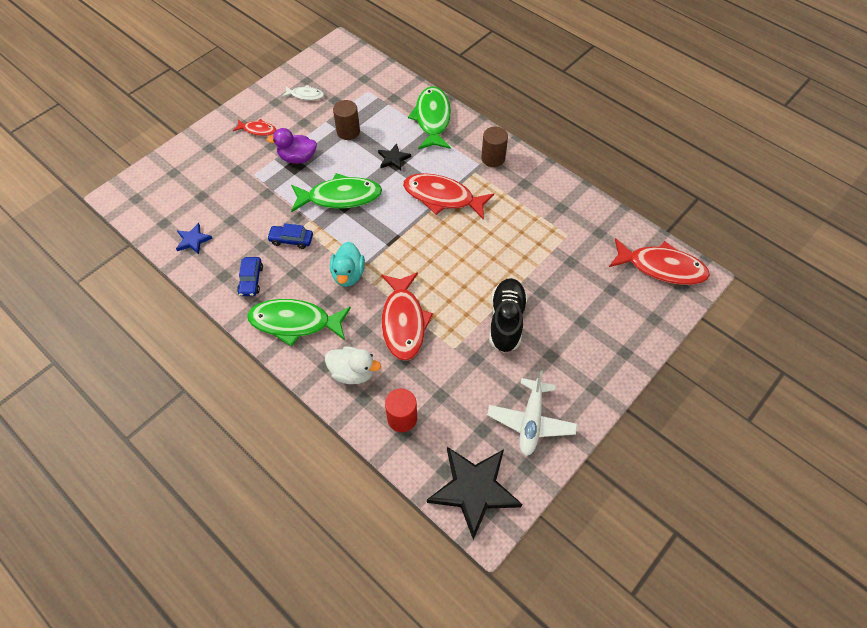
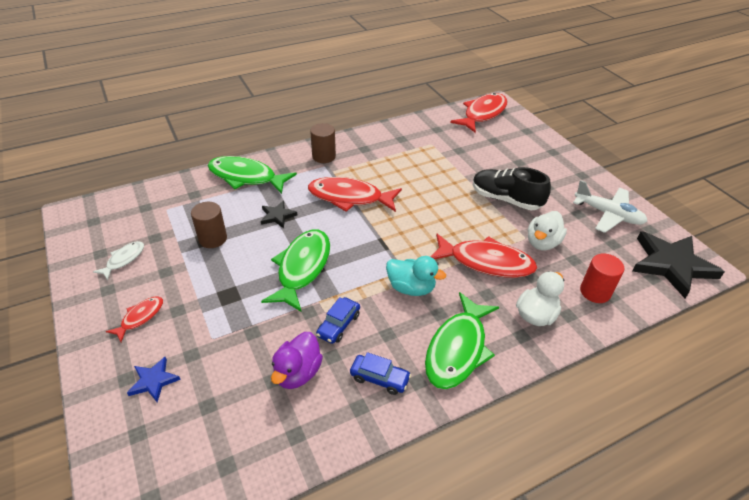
camera: 70 degrees left, 15 degrees down
(193, 240) = (281, 432): blue star -> blue star (153, 381)
(297, 158) = (218, 290): purple duck -> purple duck (297, 373)
(442, 197) = (349, 197): red fish -> red fish turned 60 degrees clockwise
(453, 364) = (542, 243): none -> white duck

